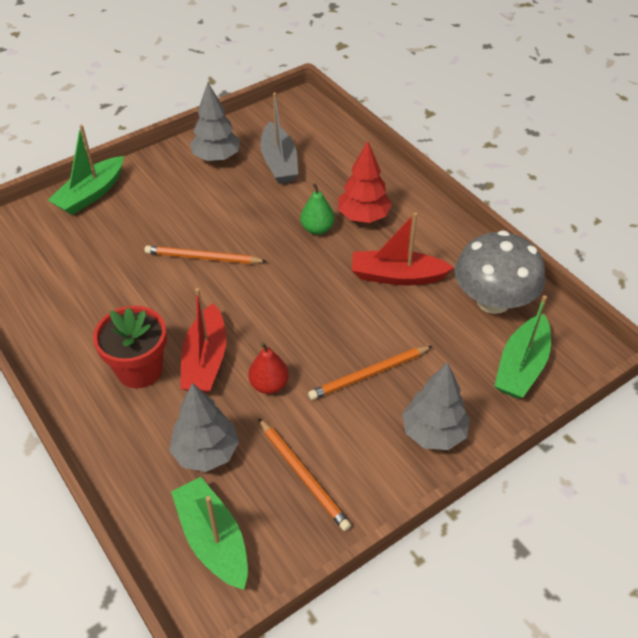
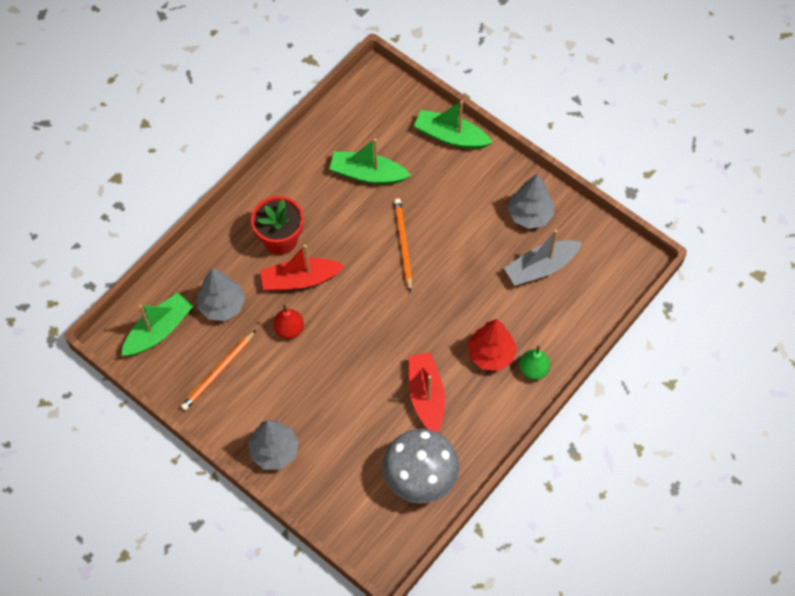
camera: 75 degrees right, 15 degrees up
(317, 229) = (464, 321): green pear -> green pear (533, 369)
(369, 374) = (316, 396): orange pencil -> none
(521, 366) = (354, 507): green boat -> green boat (367, 174)

